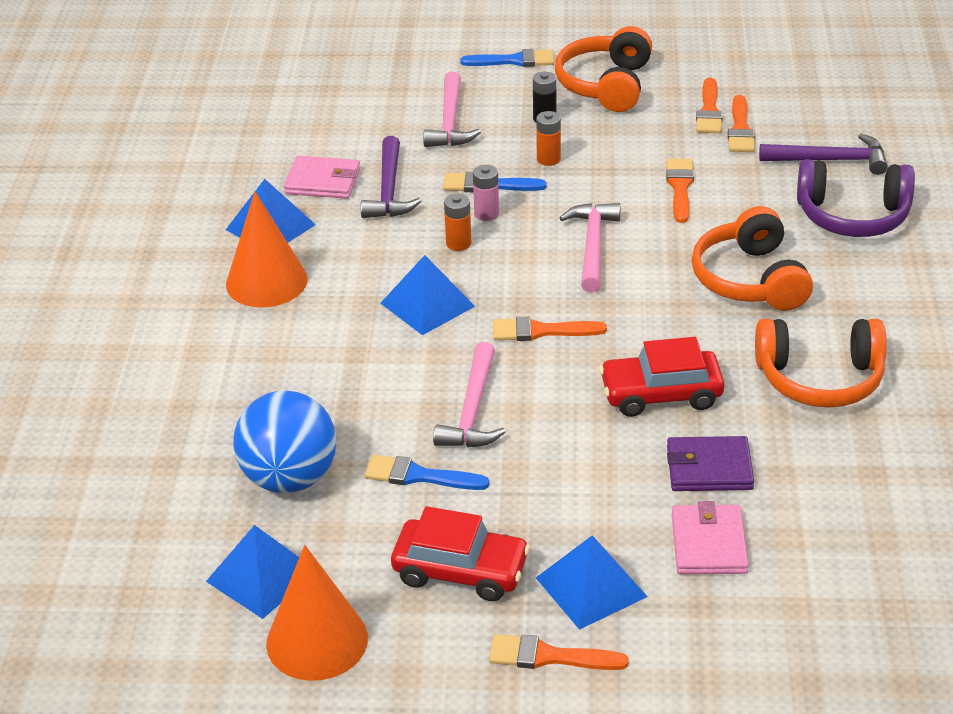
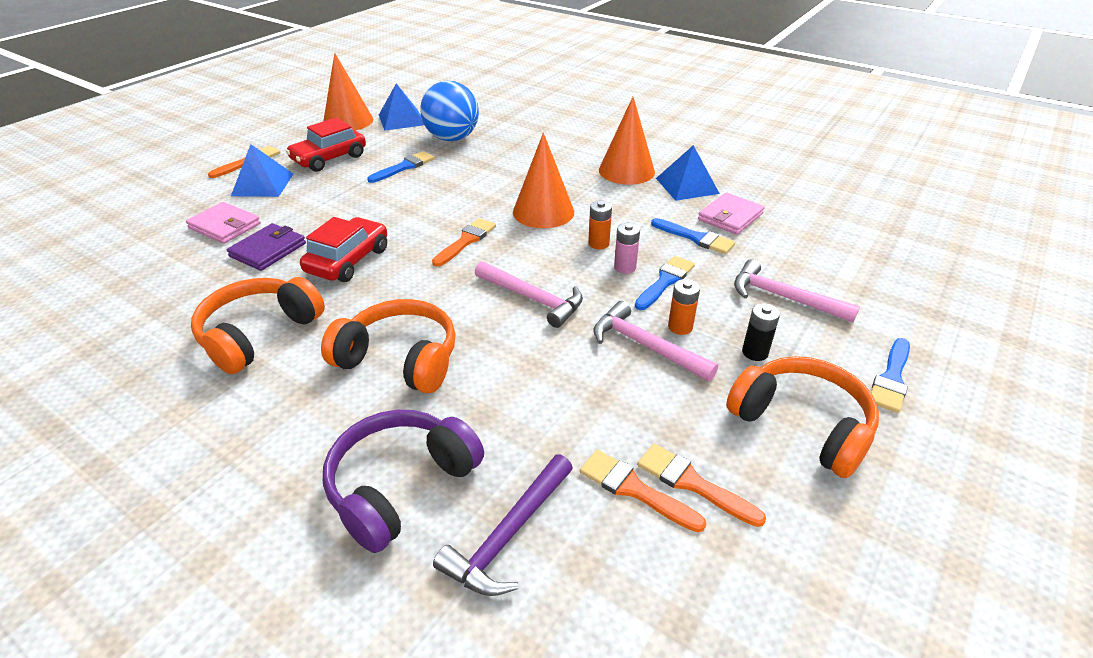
camera: 120 degrees right, 0 degrees up
(389, 190) = (696, 238): purple hammer -> blue brush
(427, 304) = (543, 212): blue pyramid -> orange cone
(472, 410) = (429, 195): pink hammer -> pink hammer (645, 346)
(680, 187) = (567, 385): orange brush -> none

